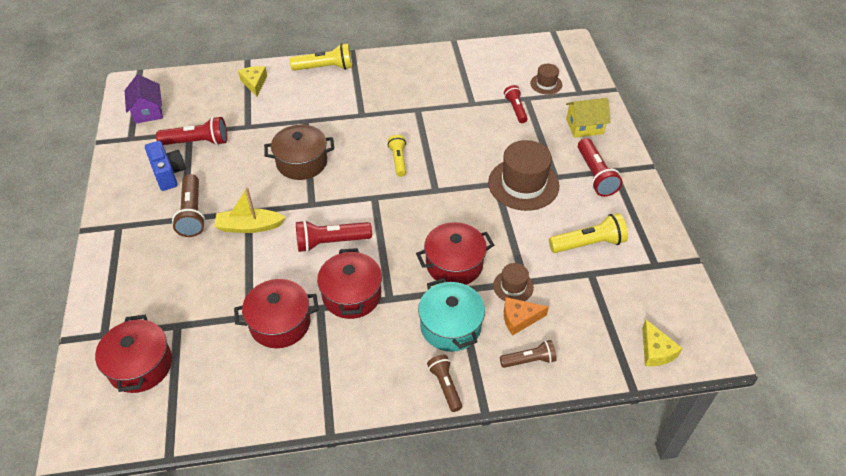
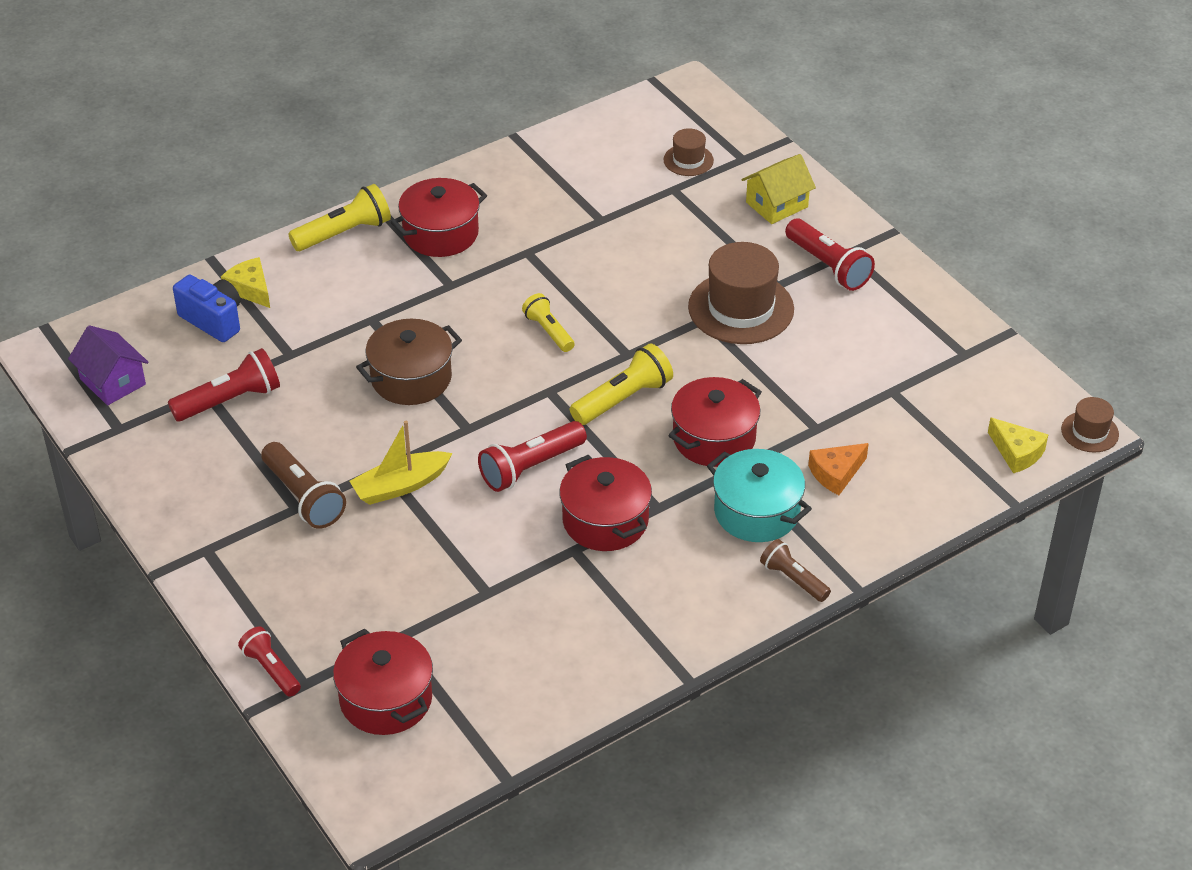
camera: 25 degrees left, 5 degrees down
(168, 174) = (222, 457): blue camera -> blue camera (213, 320)
(280, 323) = (535, 586): red pot -> red pot (440, 233)
(513, 286) = (805, 439): brown hat -> brown hat (1089, 432)
(515, 109) = (667, 209): red flashlight -> red flashlight (271, 669)
(529, 360) = (876, 515): brown flashlight -> none
(588, 243) = (868, 355): yellow flashlight -> yellow flashlight (623, 399)

